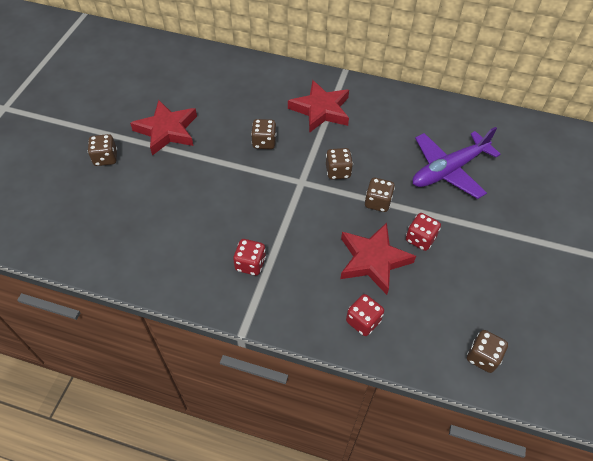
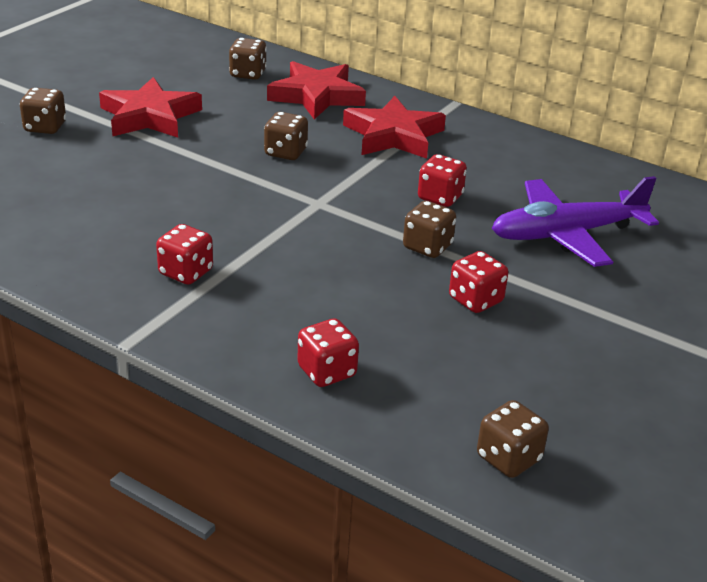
camera: 15 degrees right, 20 degrees down
(338, 171) = (382, 203): brown dice -> brown dice (248, 74)
(368, 158) = (440, 197): none -> red dice
(373, 260) = (383, 308): red star -> red star (316, 96)

